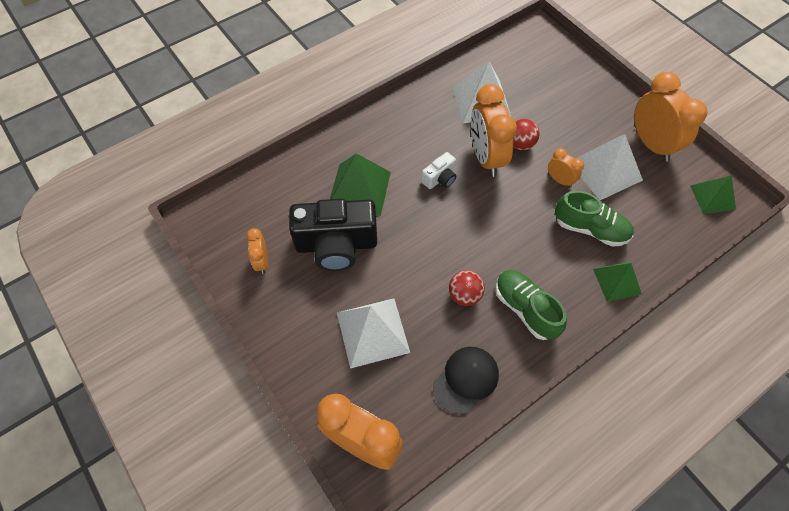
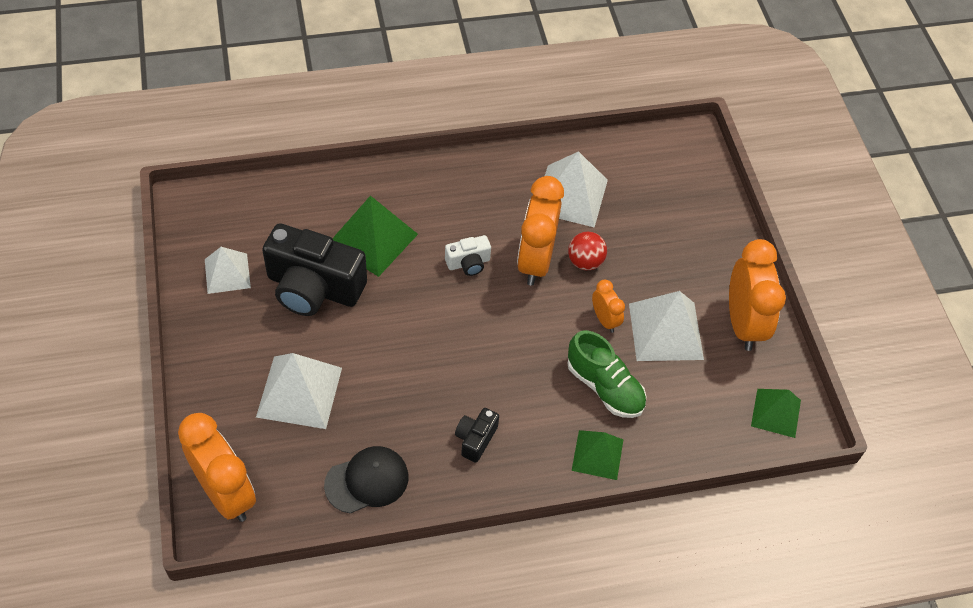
camera: 20 degrees right, 5 degrees down
(262, 262) = (227, 273): orange clock -> white pyramid
(464, 295) = (418, 396): red ball -> none
(525, 309) = (475, 439): green shoe -> black camera

